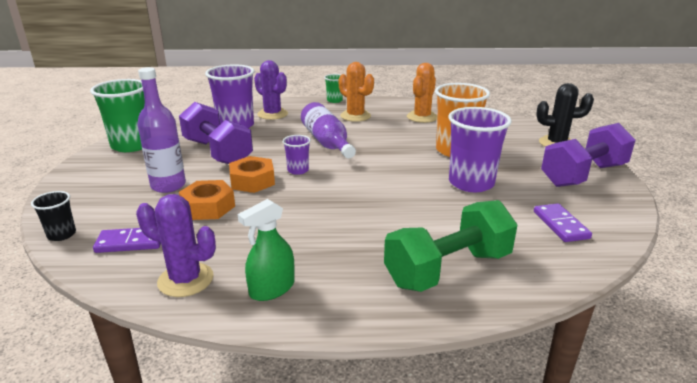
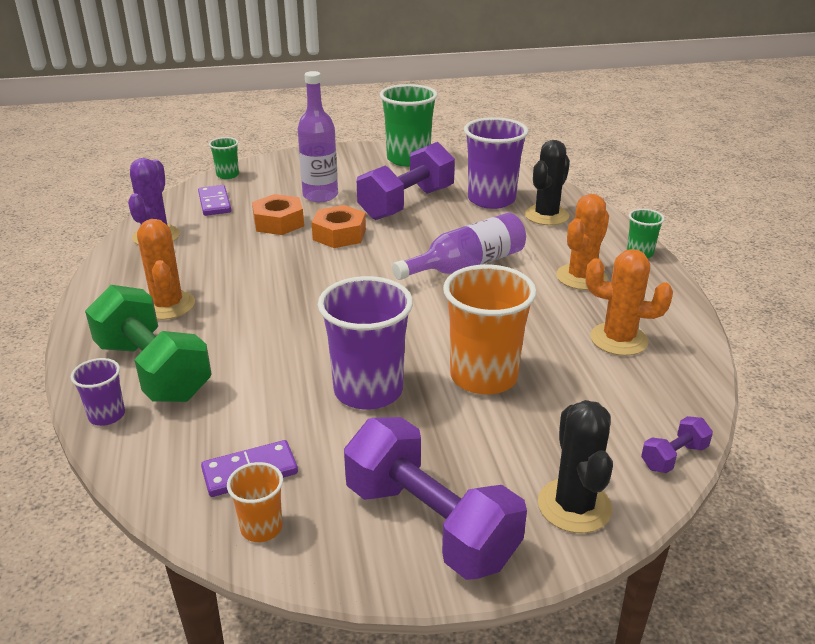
camera: 80 degrees right, 5 degrees up
(61, 234) = (227, 175): black cup -> green cup
(272, 114) = (546, 215): purple cactus -> black cactus
(272, 289) = (137, 275): green spray bottle -> none
(298, 170) = (374, 256): purple cup -> purple cup (107, 415)
(341, 266) = (168, 305): none -> orange cactus
(516, 121) = (673, 457): none -> purple dumbbell
(608, 221) = (261, 528): none -> orange cup

